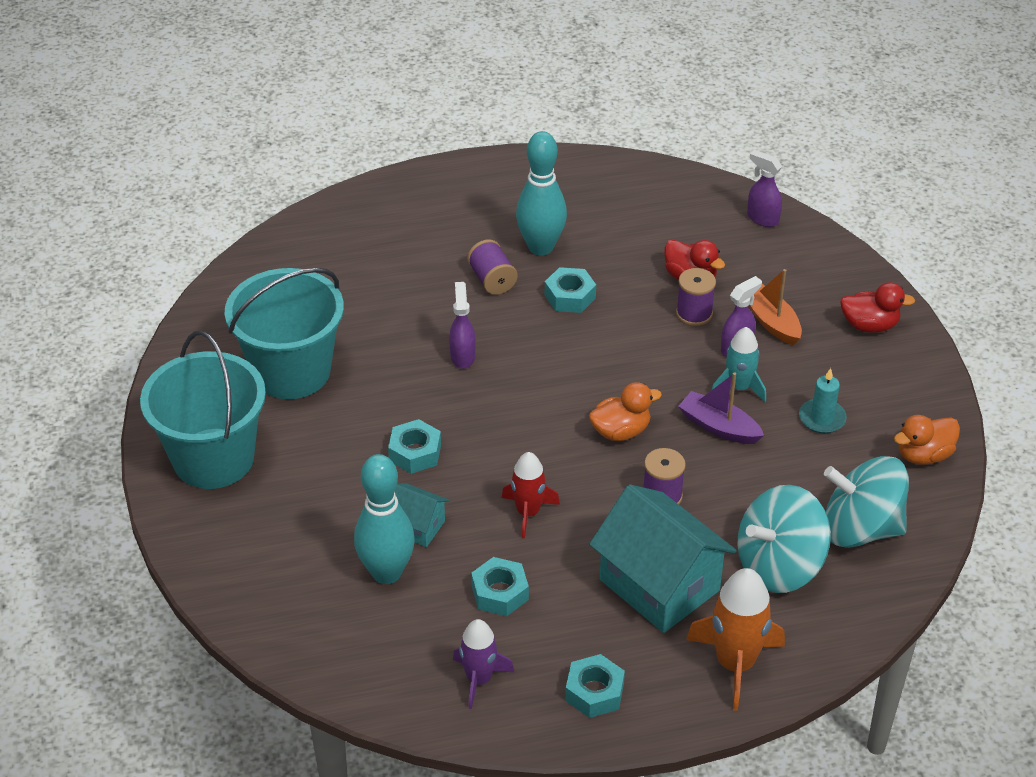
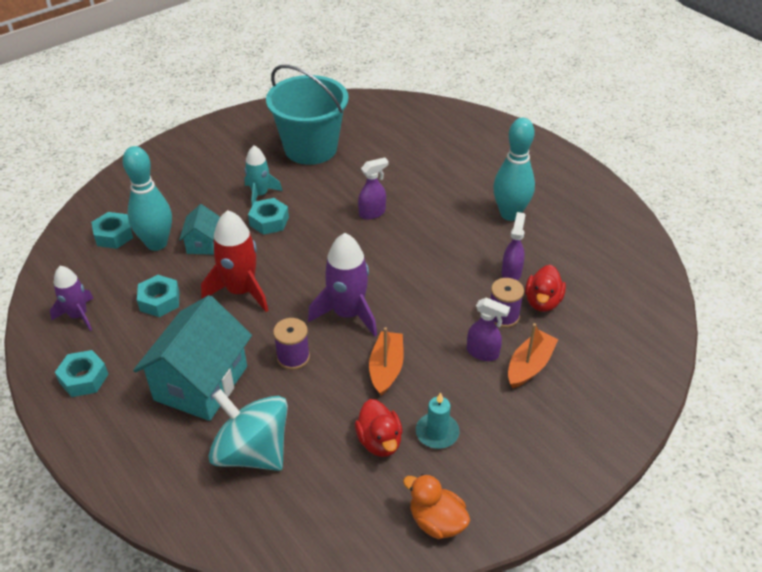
camera: 65 degrees right, 0 degrees up
(213, 458) = (220, 145): turquoise bucket -> none
(492, 280) = (457, 202): purple spool -> none
(528, 512) = (241, 291): red rocket -> red rocket, size x1.56
(570, 296) = (470, 244): turquoise nut -> turquoise nut (114, 235)
(621, 431) = (348, 313): orange duck -> purple rocket
(719, 427) = (386, 368): purple boat -> orange boat
(735, 664) = (137, 453): orange rocket -> none
(738, 388) = (438, 367): turquoise rocket -> turquoise rocket (260, 194)
(762, 218) = (650, 324): purple spray bottle -> purple spray bottle (511, 273)
(860, 529) = (320, 497): turquoise spinning top -> none
(869, 325) = (575, 434): red duck -> red duck (379, 441)

